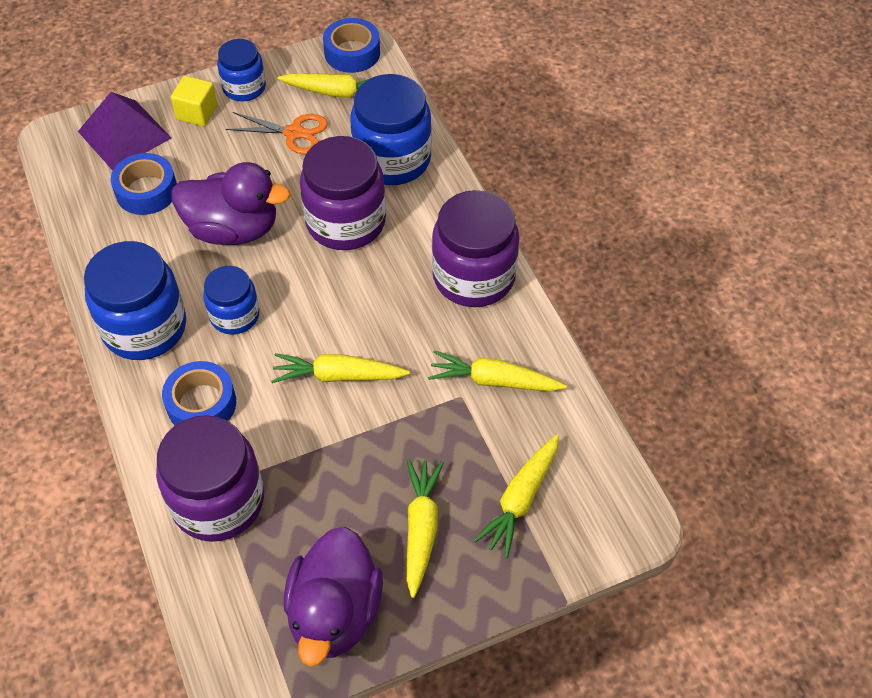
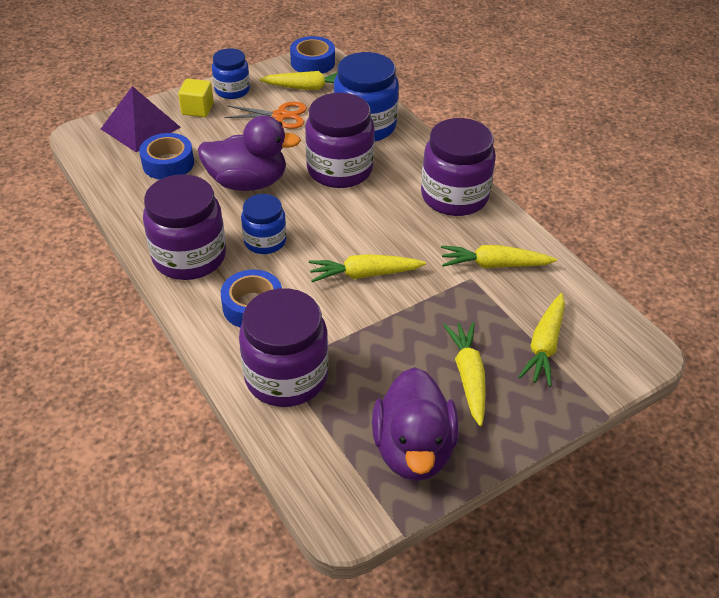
camera: 10 degrees left, 10 degrees down
(144, 327) = (189, 257): blue jar -> purple jar

